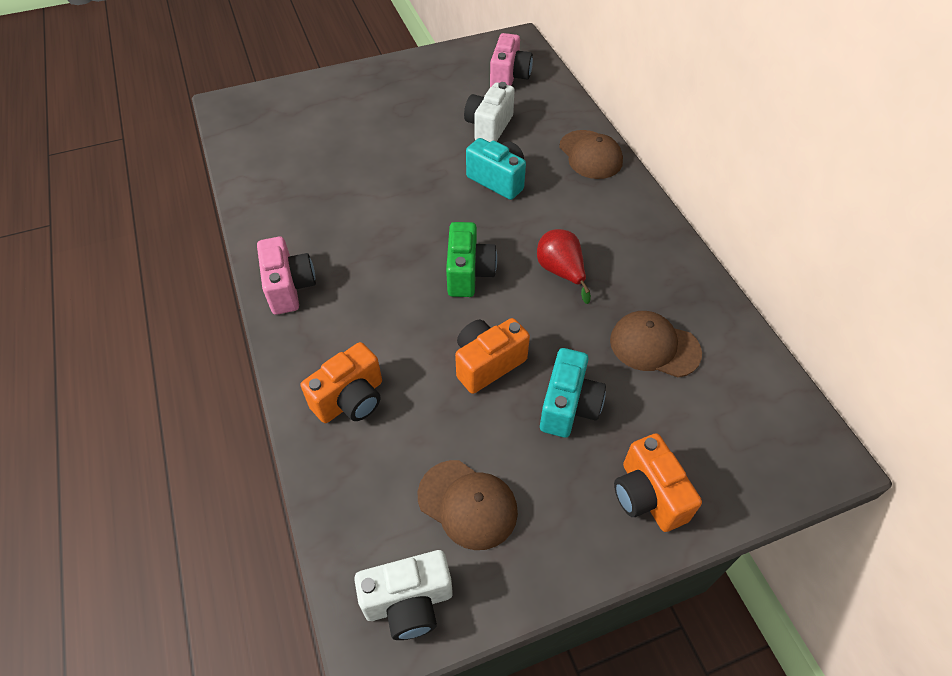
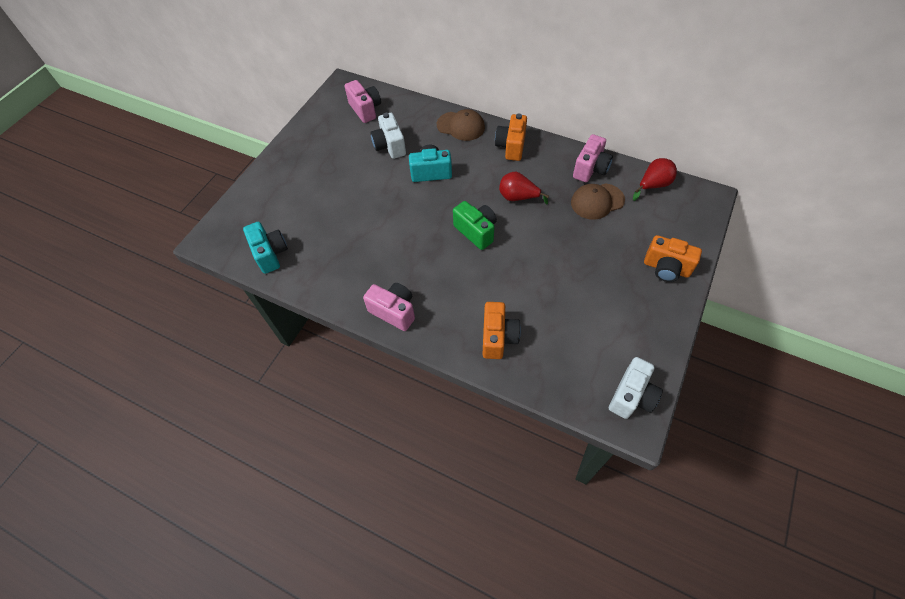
camera: 40 degrees left, 5 degrees up
(467, 504) = (605, 335): brown cap -> none
(487, 364) = (538, 267): orange camera -> orange camera (511, 146)
(568, 406) = (594, 257): turquoise camera -> turquoise camera (270, 254)
(693, 304) = (590, 169): none -> pink camera
(758, 383) = (653, 185): none -> red pear

